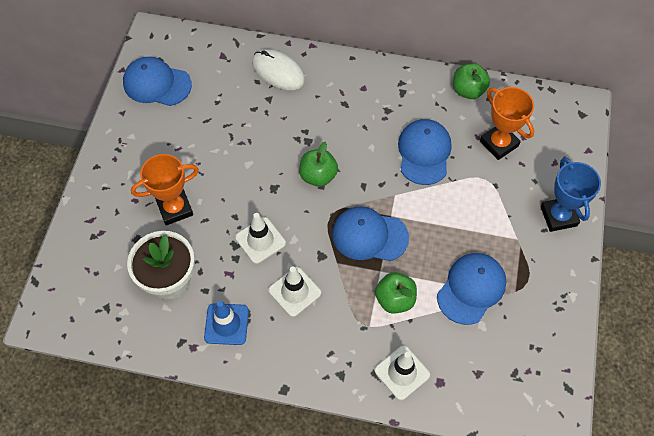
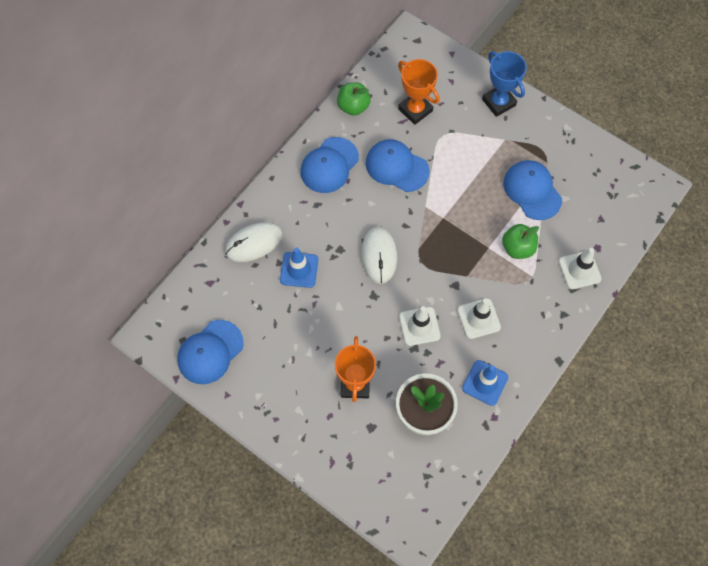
camera: 65 degrees left, 5 degrees up
(269, 117) = (299, 270): none -> blue traffic cone
(318, 176) = (379, 256): green apple -> white mouse
(369, 235) = (453, 241): blue cap -> blue cap (329, 165)
(499, 143) = (415, 110): orange trophy -> orange trophy turned 60 degrees clockwise
(558, 216) = (498, 102): blue trophy -> blue trophy turned 45 degrees clockwise

